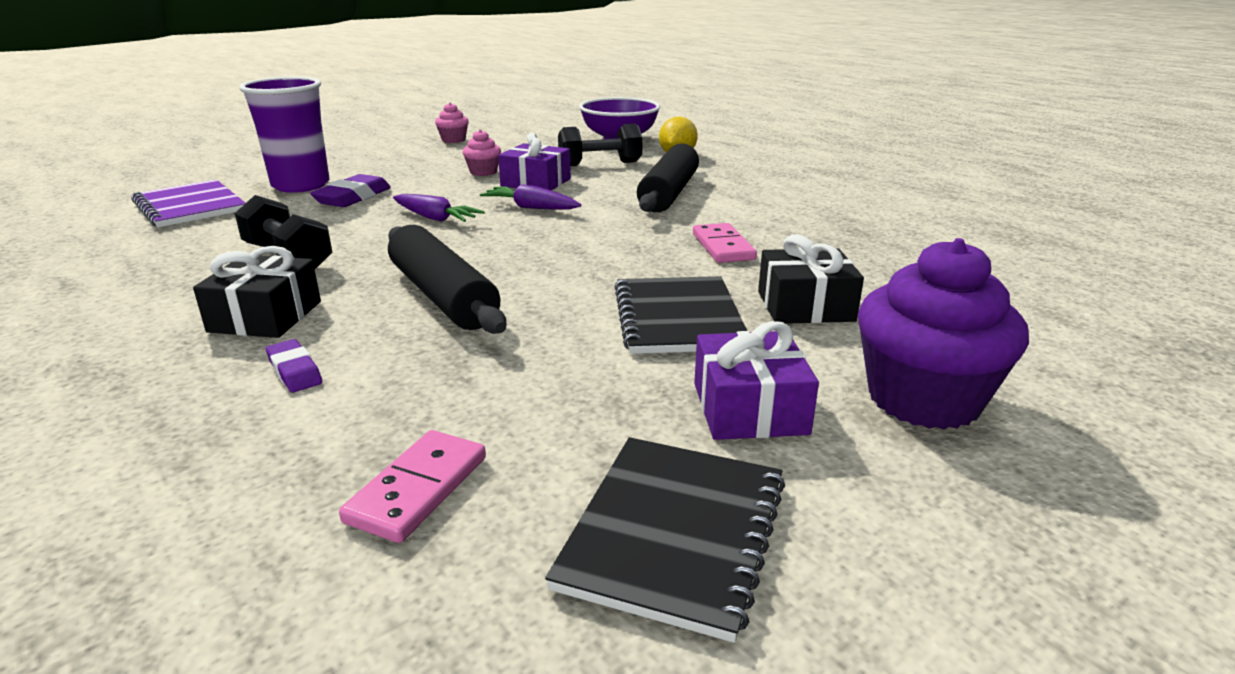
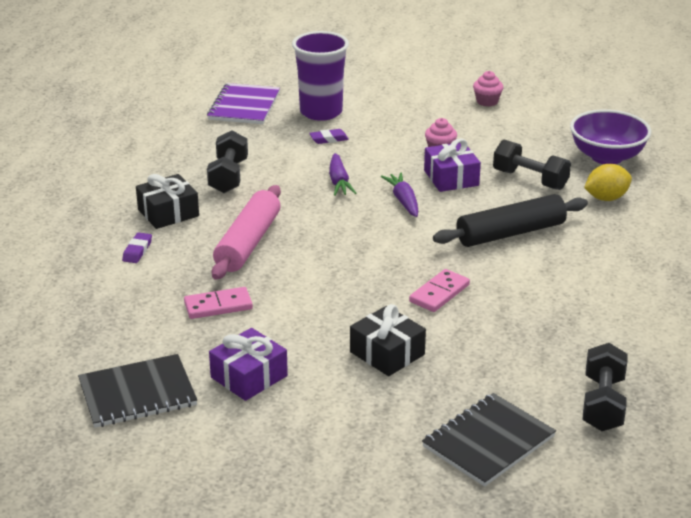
camera: 50 degrees right, 5 degrees up
(353, 197) = (329, 139): purple eraser -> purple eraser, size x0.61
(417, 489) = (100, 326): pink domino -> pink domino (218, 306)
(442, 296) = (248, 243): black rolling pin -> pink rolling pin
(678, 318) = (316, 320): black notebook -> black notebook (488, 441)
(923, 399) = (320, 423): purple cupcake -> none
(1011, 250) = (602, 404): none -> black dumbbell

